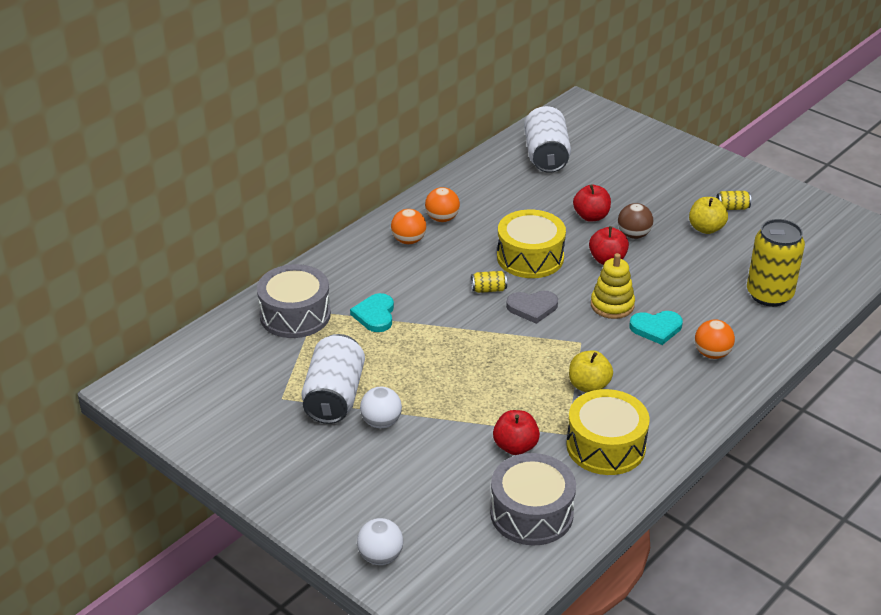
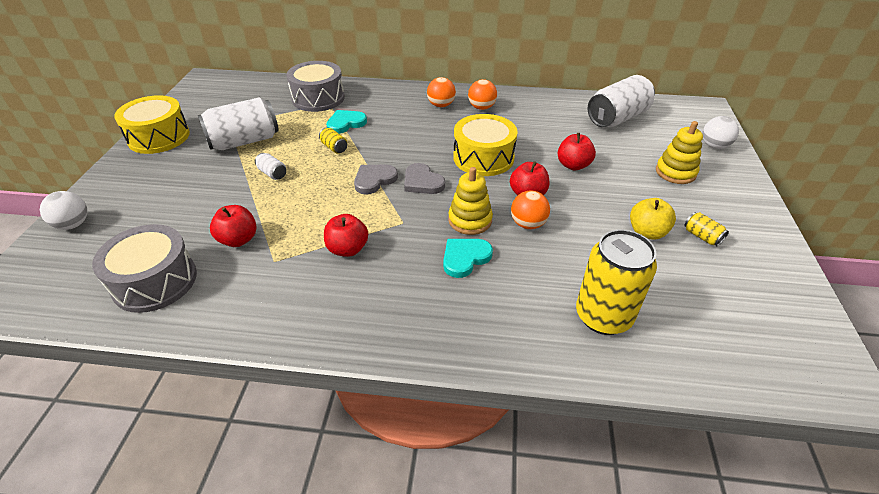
camera: 55 degrees right, 5 degrees up
(381, 422) = (228, 169): white ball -> white ball (714, 146)
(422, 394) = (272, 173): none -> white can
(488, 289) = (423, 155): yellow can -> yellow can (334, 147)
(500, 334) = (374, 180): none -> grey heart
(589, 386) = (347, 249): yellow apple -> red apple
(605, 446) = (271, 291): yellow drum -> yellow drum (159, 137)
(633, 235) = (579, 195): brown ball -> none
(651, 174) = (675, 172): none -> yellow stacking toy
(656, 328) = (465, 258): turquoise heart -> turquoise heart turned 90 degrees clockwise
(712, 354) = (464, 310): orange ball -> orange ball (528, 224)

